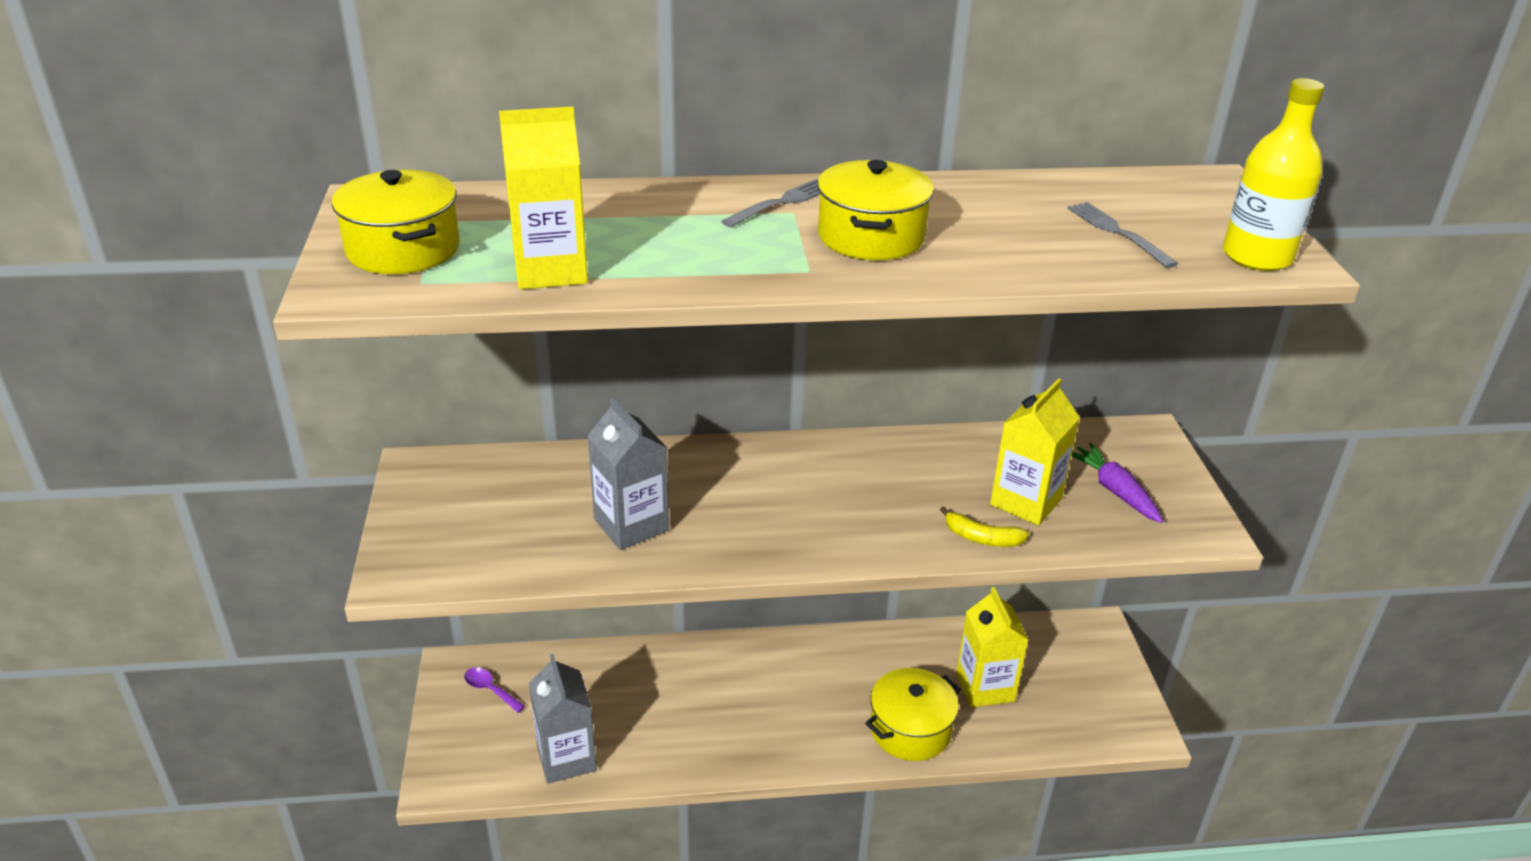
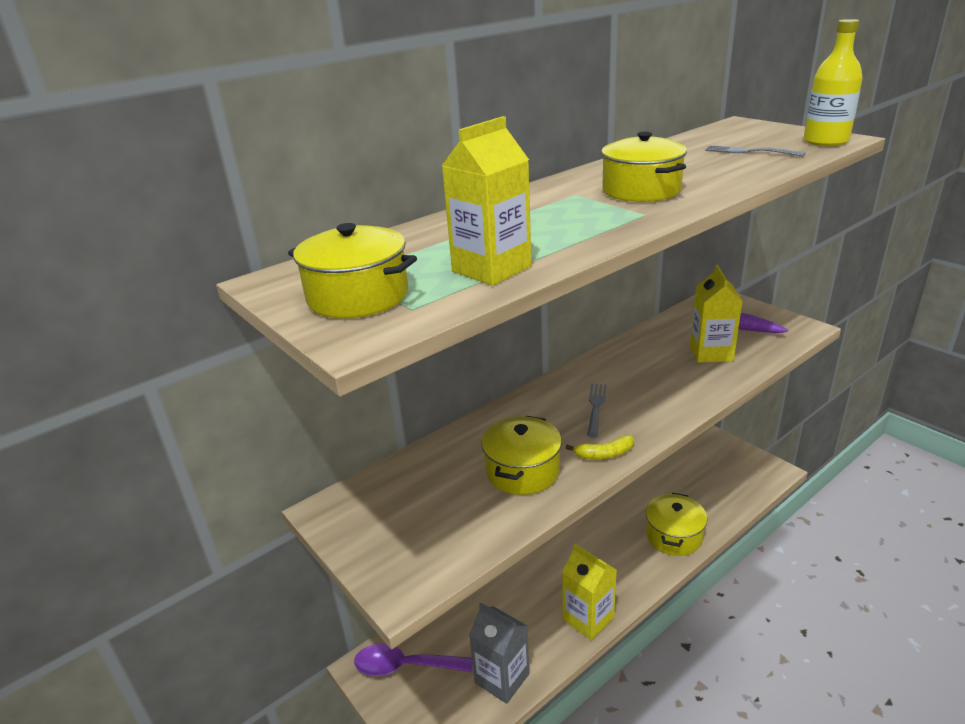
camera: 30 degrees left, 5 degrees down
(490, 690) = (405, 666): purple spoon -> purple spoon, size x1.88
(631, 525) = (522, 471): grey carton -> yellow pot
(782, 203) = (559, 193): grey fork -> grey fork (596, 407)
(981, 538) = (716, 380): yellow banana -> yellow banana (604, 454)
(985, 687) = (684, 491): yellow carton -> yellow carton (588, 618)

